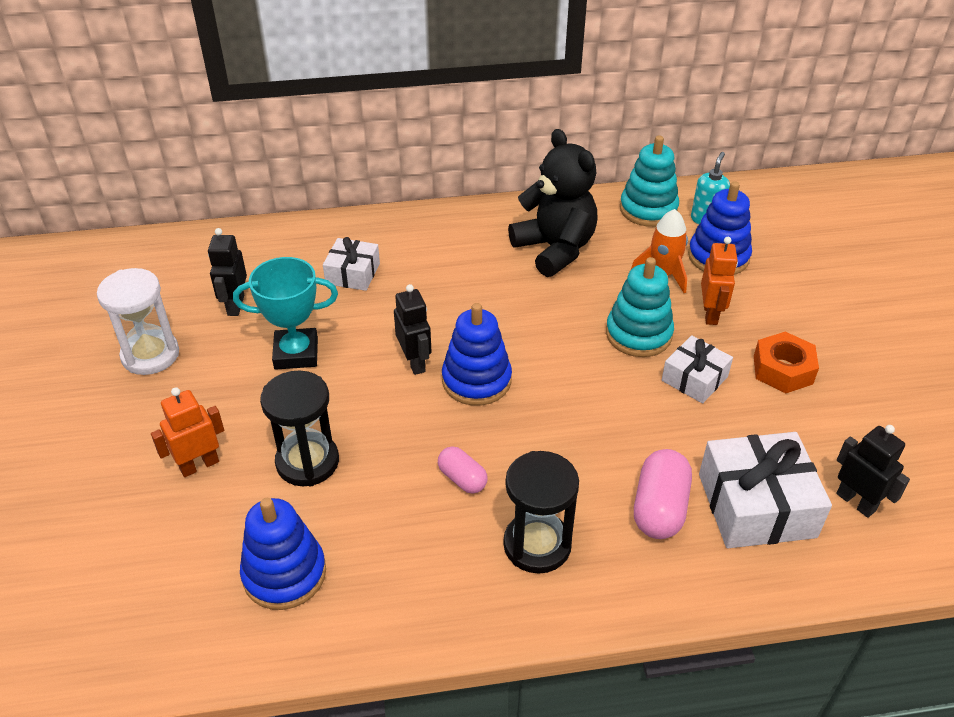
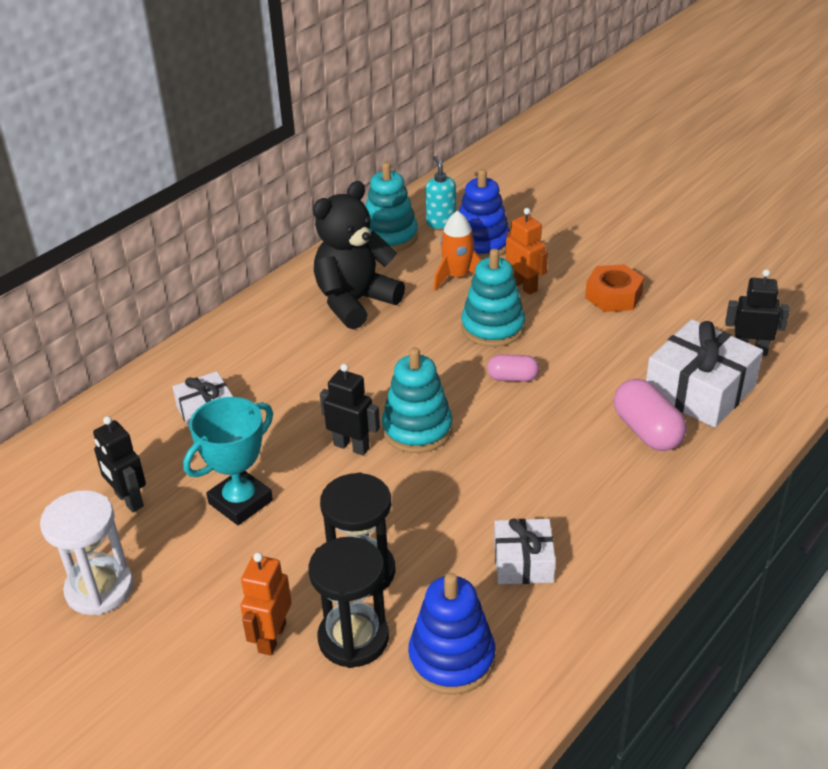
camera: 40 degrees left, 5 degrees down
(462, 479) = (495, 502): pink capsule -> pink capsule (512, 378)
(476, 380) = (417, 429): blue stacking toy -> turquoise stacking toy
(537, 545) = (601, 508): black hourglass -> black hourglass (353, 638)
(555, 249) = (355, 302): black teddy bear -> black teddy bear turned 60 degrees counterclockwise
(694, 378) = (566, 335): white gift -> white gift (523, 562)

